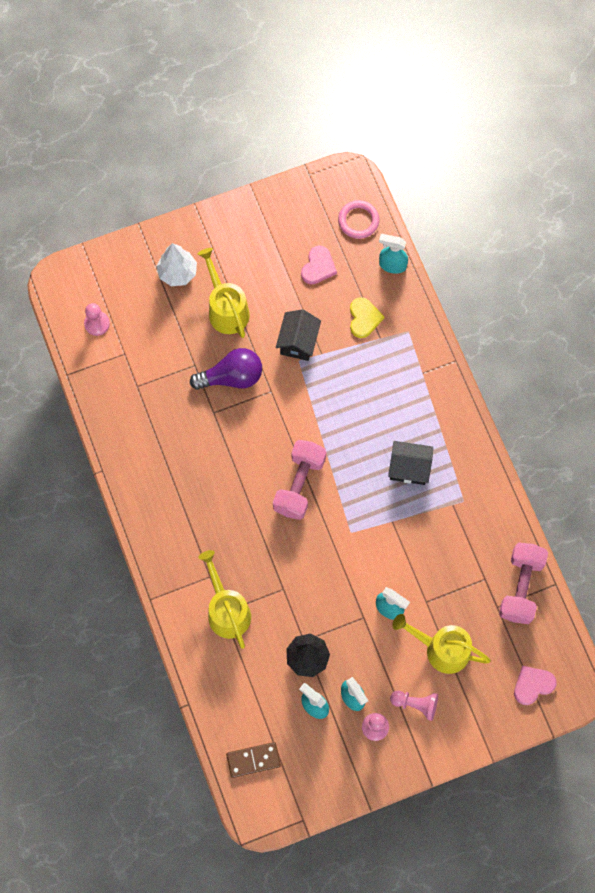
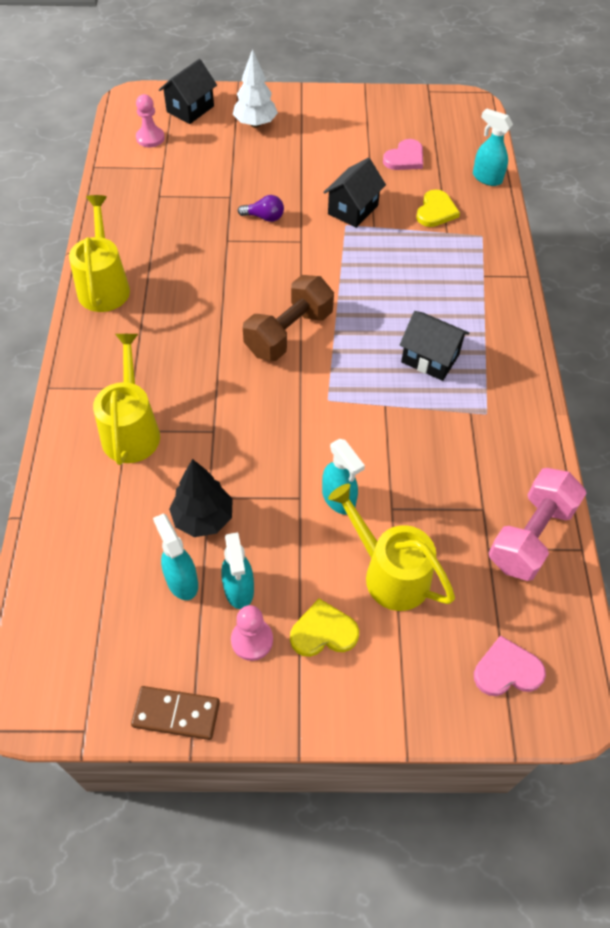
camera: 20 degrees right, 15 degrees down
(113, 275) = (190, 109): none -> black house
(226, 309) = (289, 163): yellow watering can -> yellow watering can (104, 285)
(232, 377) = (264, 217): purple light bulb -> purple light bulb, size x0.54
(253, 760) = (62, 619): brown domino -> brown domino (176, 714)
(299, 484) = (289, 333): pink dumbbell -> brown dumbbell
(358, 221) = (464, 136): pink ring -> none
(416, 704) = (323, 631): pink pawn -> yellow heart

